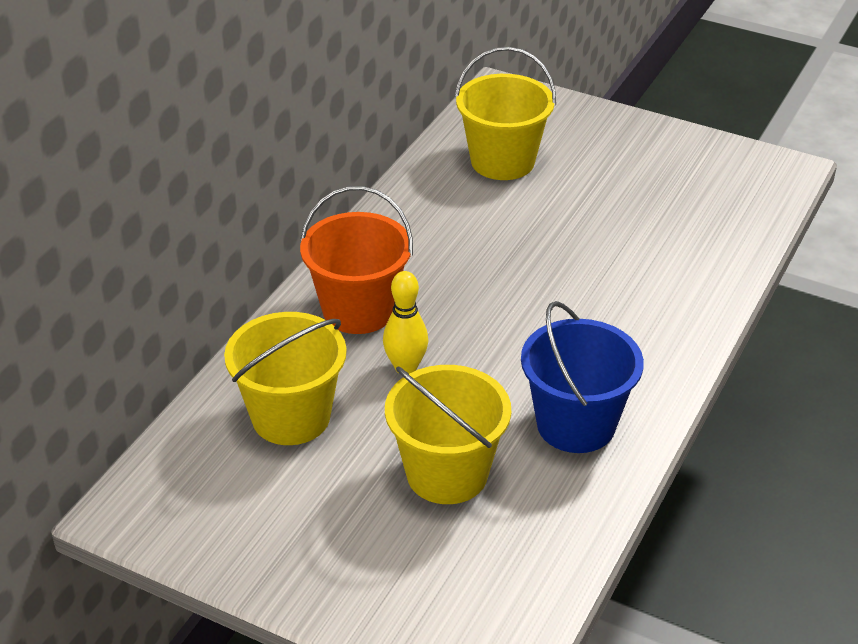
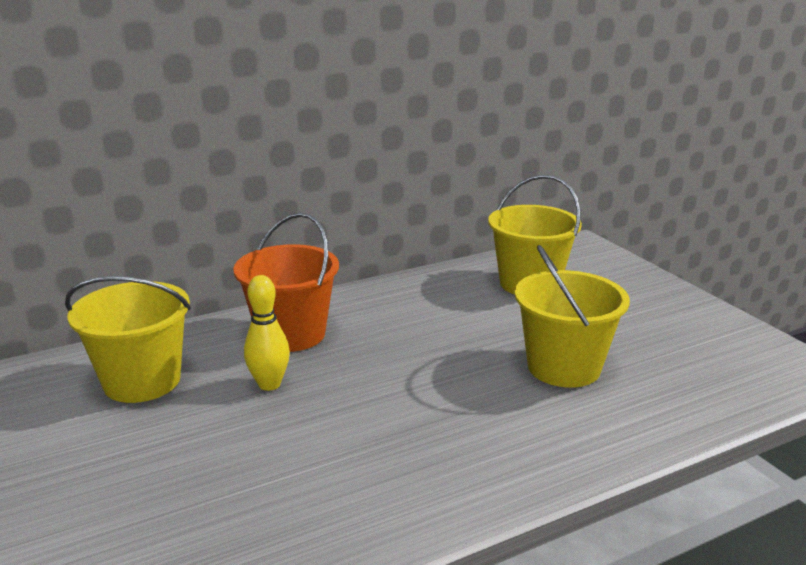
camera: 35 degrees right, 15 degrees down
(447, 474) = (185, 476): yellow bucket -> yellow bucket (563, 367)
(576, 424) = (347, 491): blue bucket -> none

